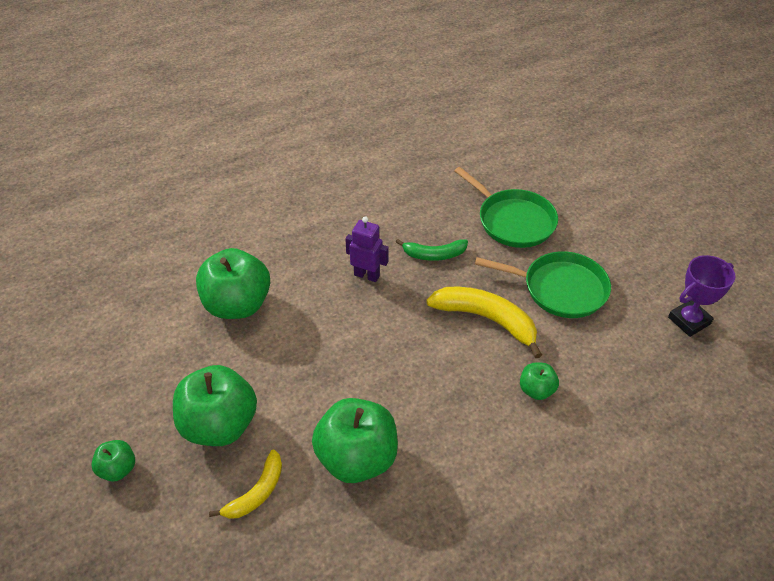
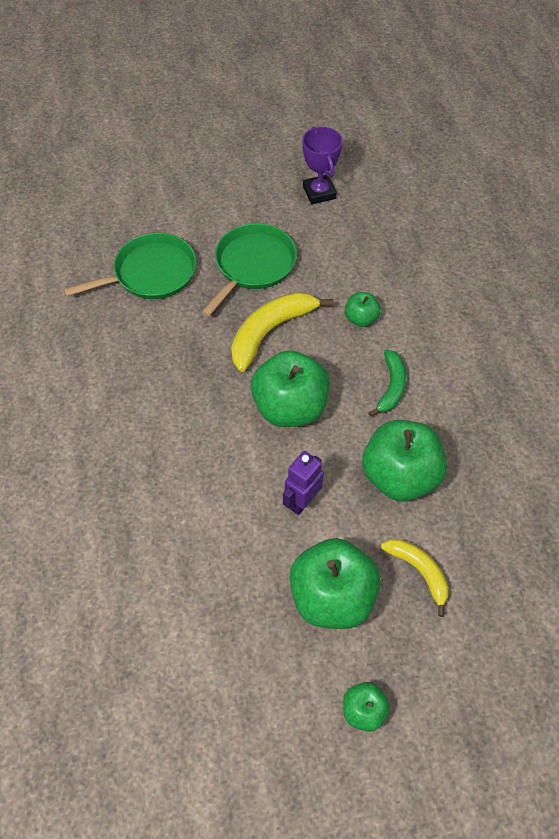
camera: 75 degrees left, 10 degrees up
(237, 305) = (170, 556): green apple -> green apple (290, 407)
(367, 275) = (175, 418): purple robot -> purple robot (302, 501)
(434, 254) = (170, 351): green banana -> green banana (391, 387)

